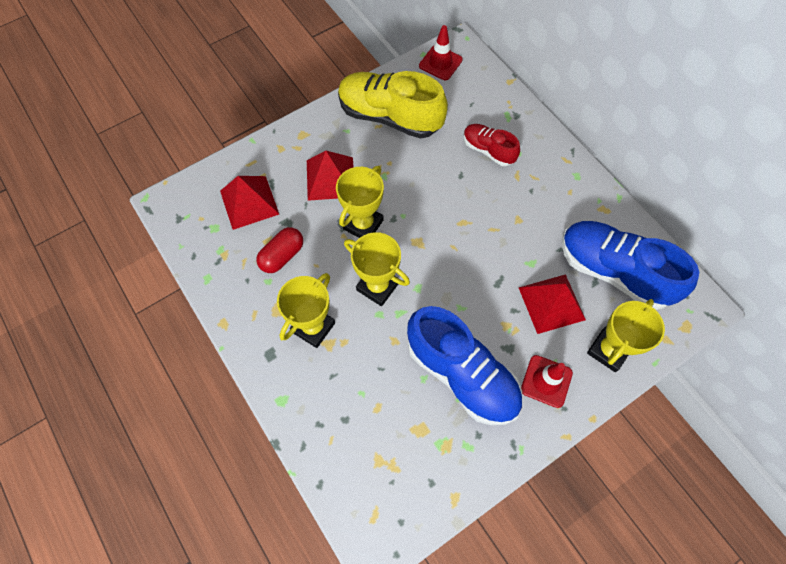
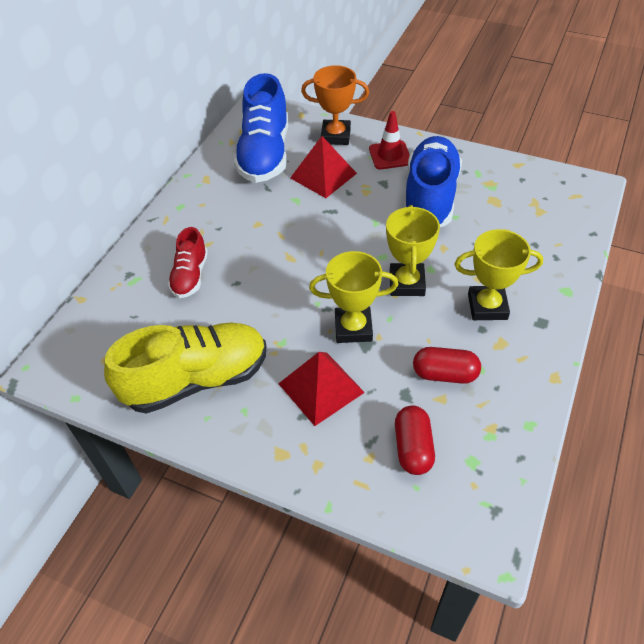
camera: 120 degrees left, 15 degrees down
(249, 202) = (413, 448): red pyramid -> red capsule
(390, 116) = (197, 379): yellow shoe -> yellow shoe turned 105 degrees counterclockwise
(440, 63) = (82, 373): red traffic cone -> none
(608, 350) = (335, 136): yellow trophy -> orange trophy

